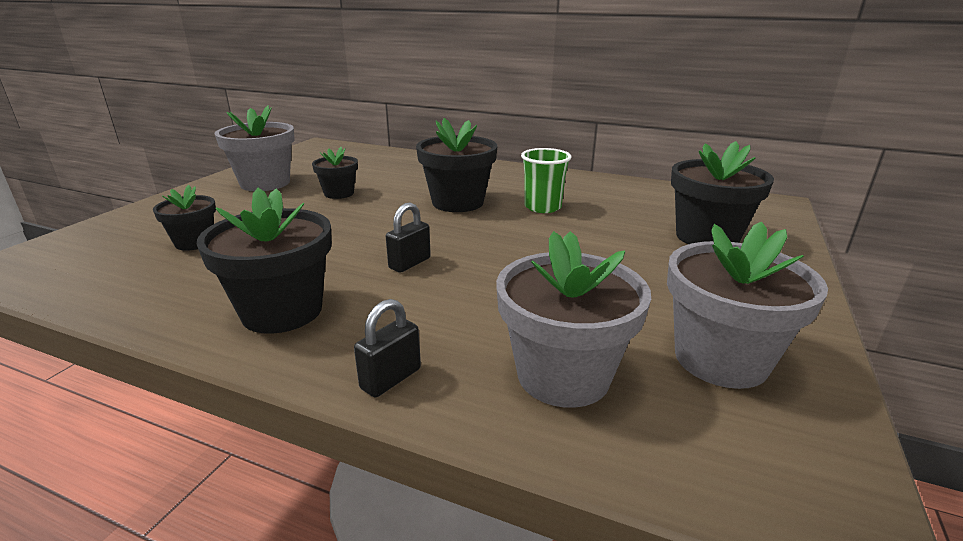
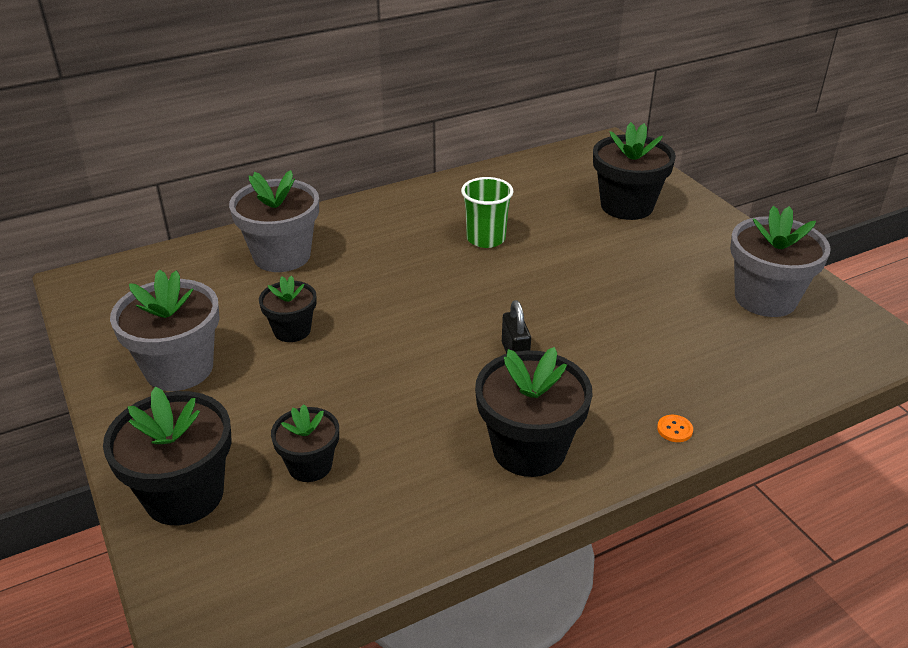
camera: 50 degrees left, 10 degrees up
(391, 379) = (674, 429): black padlock -> orange button
(457, 202) = (416, 274): black flower pot -> black flower pot (184, 495)
(563, 375) = (731, 361): grey flower pot -> grey flower pot (282, 256)

